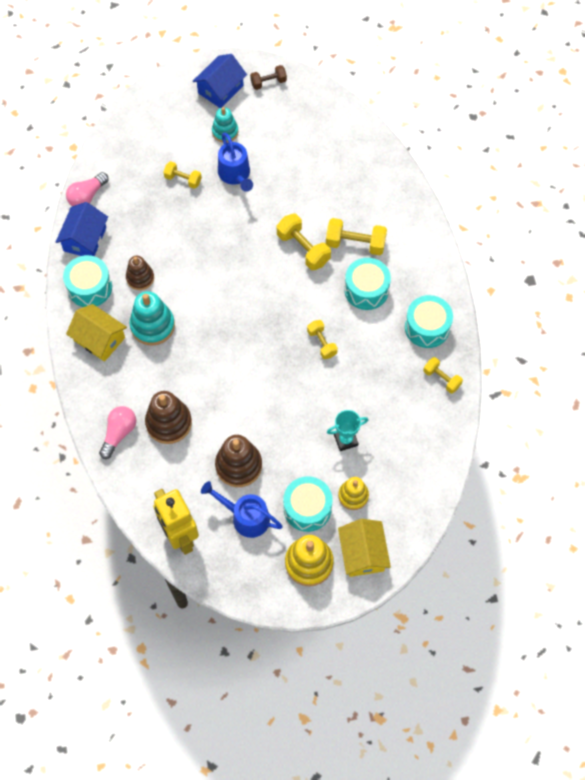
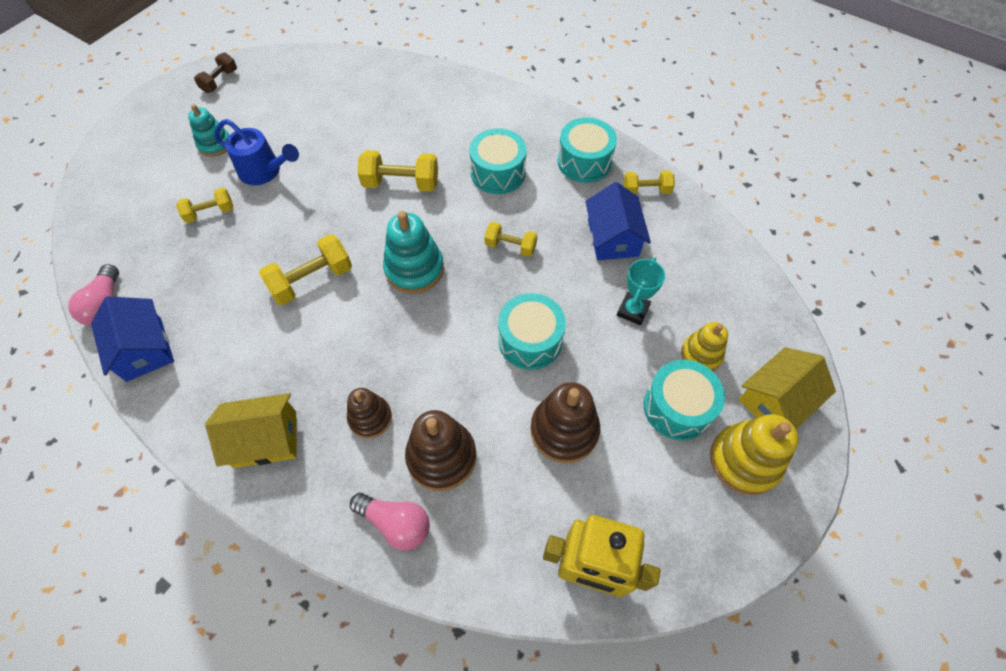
camera: 45 degrees left, 5 degrees down
(90, 287) = (199, 394): turquoise drum -> turquoise drum (530, 340)
(119, 433) = (396, 523): pink light bulb -> pink light bulb turned 135 degrees clockwise
(140, 278) = (253, 336): brown stacking toy -> brown stacking toy (370, 418)
(152, 326) = (317, 372): turquoise stacking toy -> turquoise stacking toy (414, 269)
(220, 89) = (174, 115): blue house -> blue house (613, 238)
(245, 517) = (631, 478): blue watering can -> none
(355, 244) = (445, 145): yellow dumbbell -> yellow dumbbell (312, 280)
(362, 553) = (776, 400): yellow house -> yellow house turned 75 degrees counterclockwise

